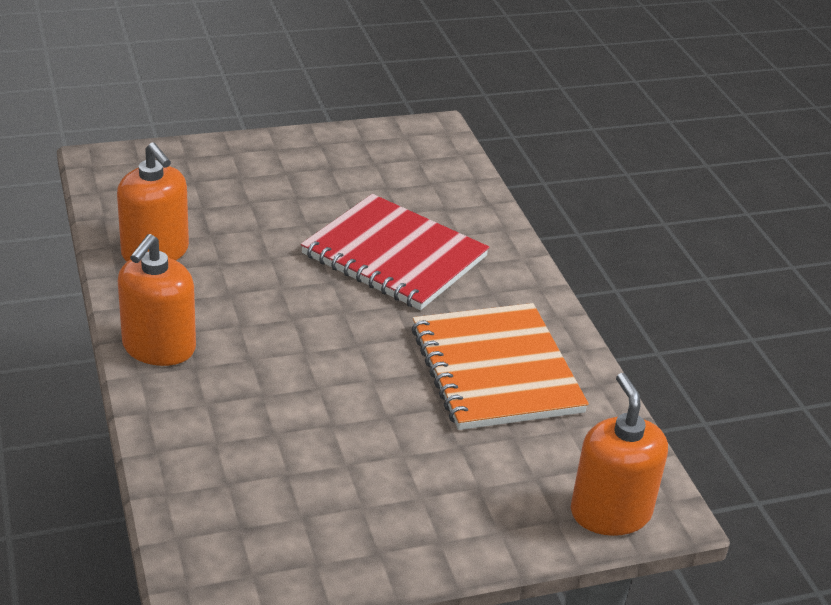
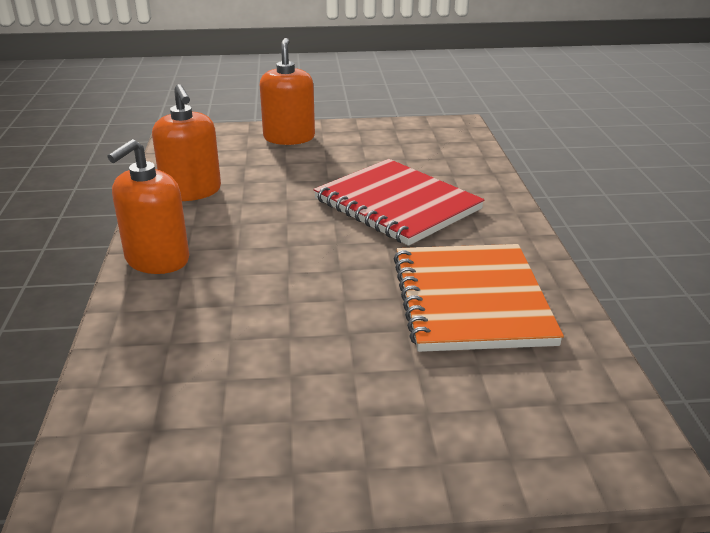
camera: 15 degrees right, 5 degrees down
(610, 512) = (577, 456): orange soap dispenser -> orange soap dispenser (289, 138)

